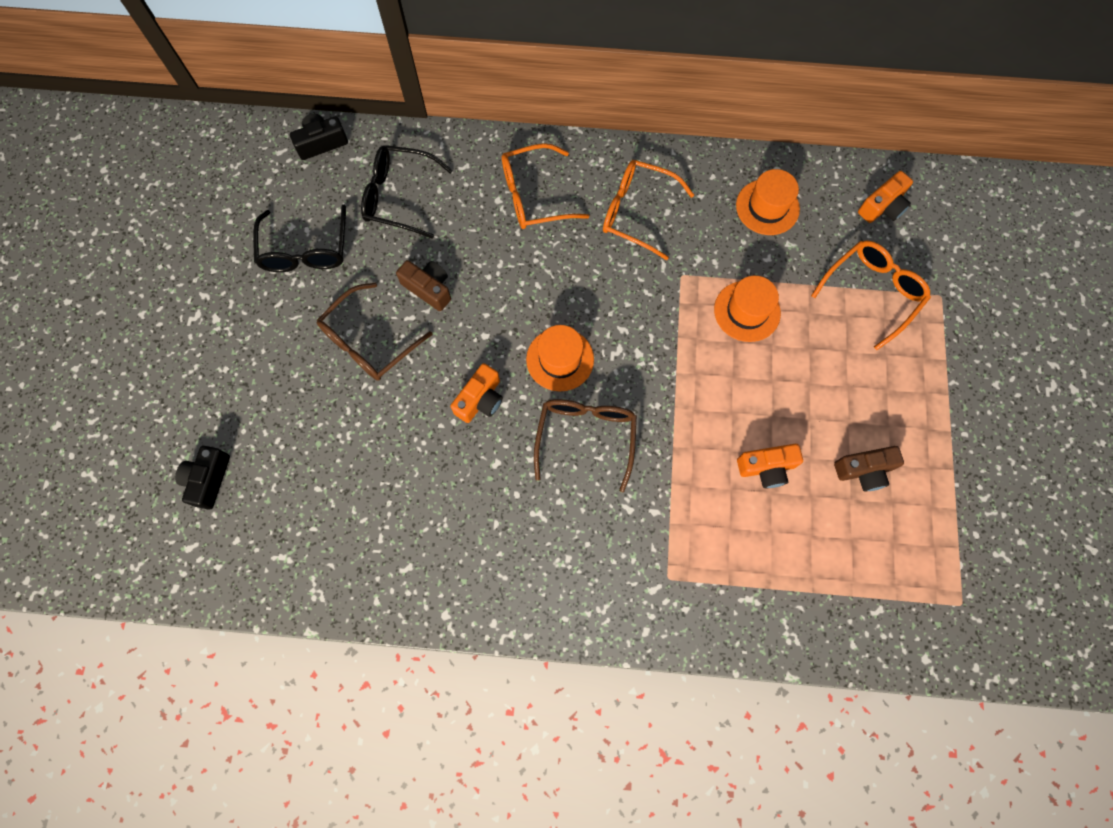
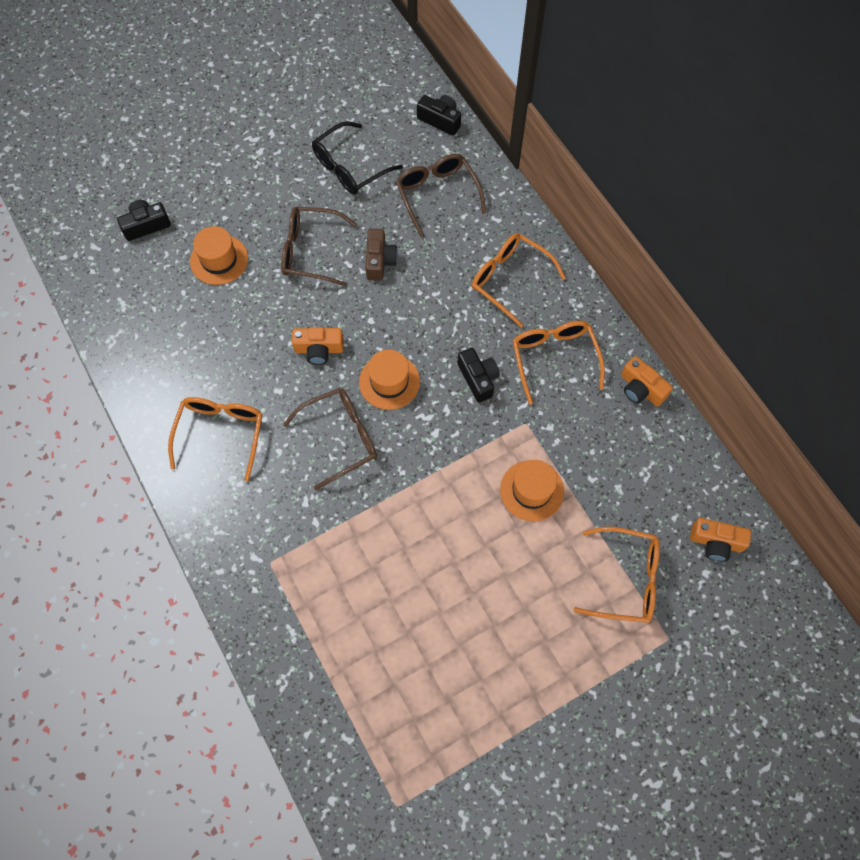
camera: 55 degrees right, 5 degrees down
(398, 196) = (437, 194): black glasses -> brown glasses
(502, 544) = (221, 433): none -> orange glasses
(611, 284) = (478, 379): none -> black camera
(766, 468) = (408, 583): orange camera -> orange camera (641, 389)
(767, 207) = (639, 451): orange hat -> orange hat (219, 260)
(864, 471) = (459, 661): brown camera -> none

